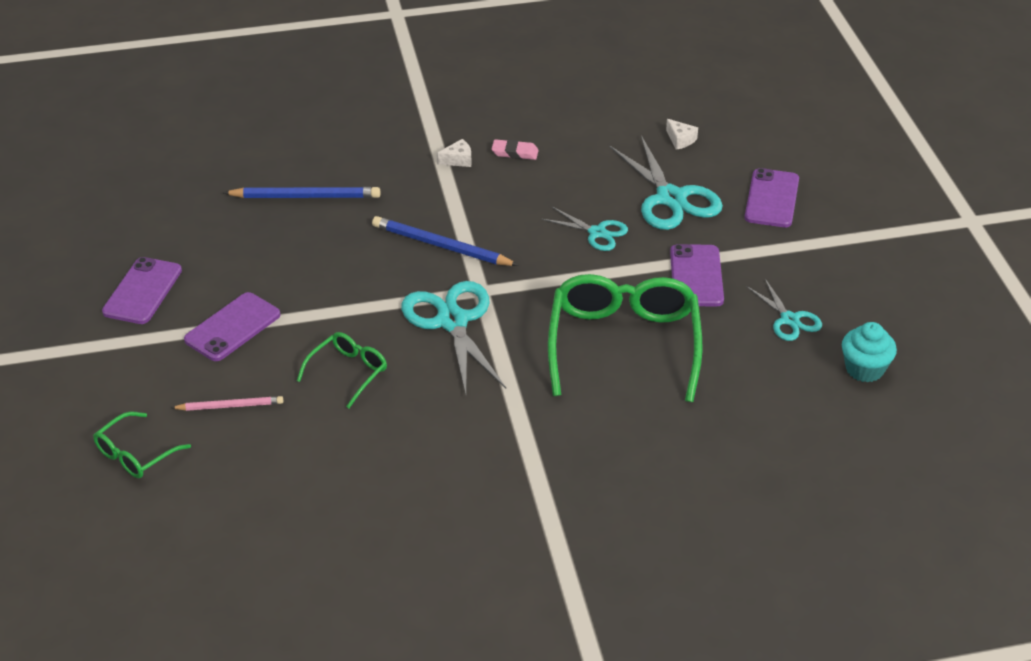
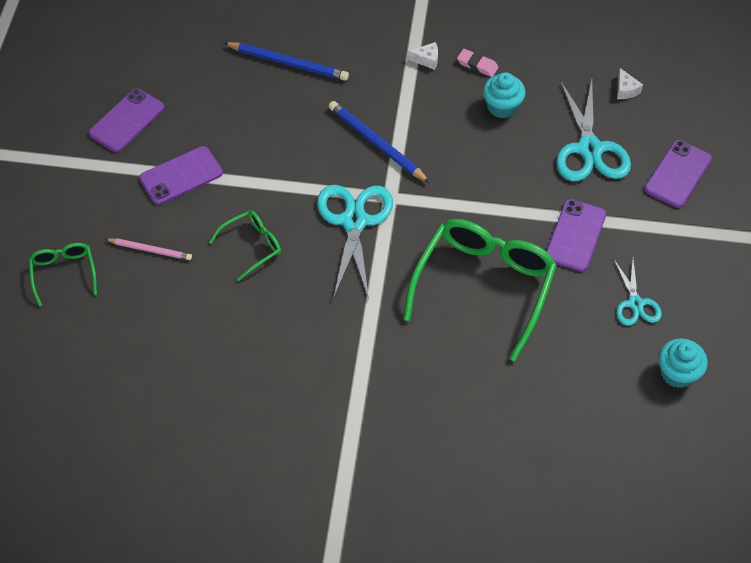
camera: 20 degrees right, 15 degrees up
(135, 454) = (64, 273): green glasses -> green glasses turned 105 degrees clockwise
(560, 183) = (502, 107): none -> turquoise cupcake
(597, 233) = (511, 167): turquoise scissors -> none

